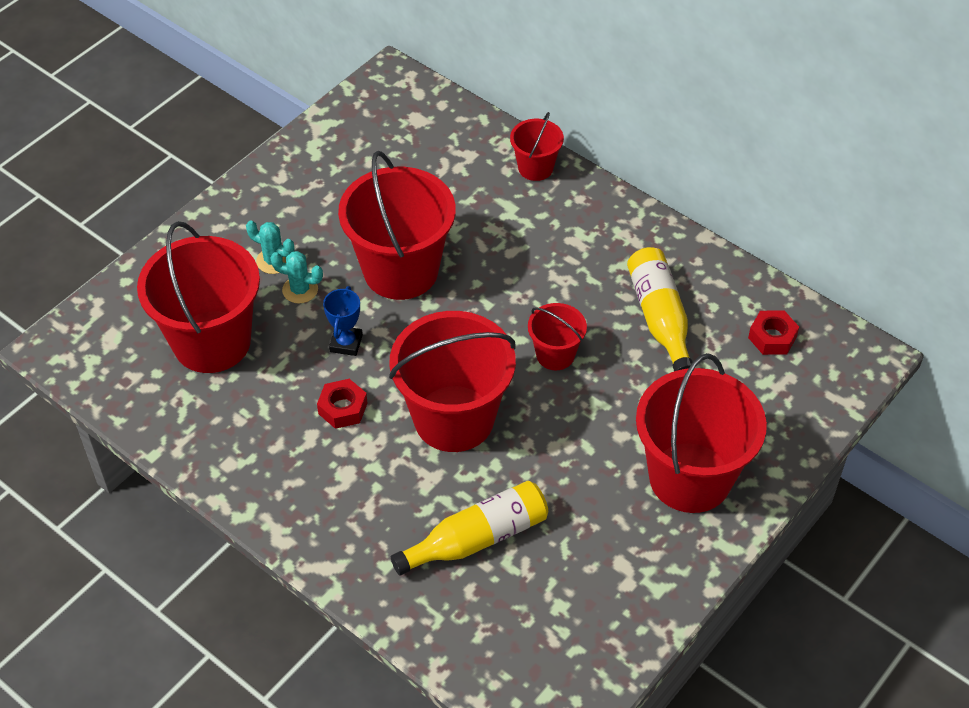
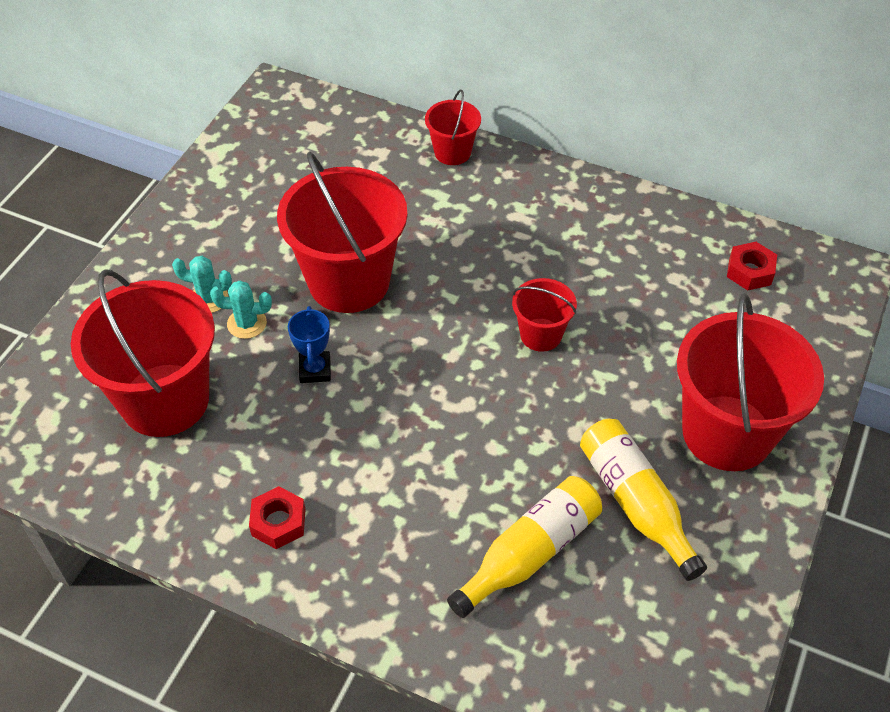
camera: 15 degrees left, 0 degrees up
(343, 408) = (334, 441): red nut -> red nut (278, 522)
(454, 418) = (458, 425): red bucket -> none
(660, 318) = (632, 275): yellow bottle -> yellow bottle (636, 502)

